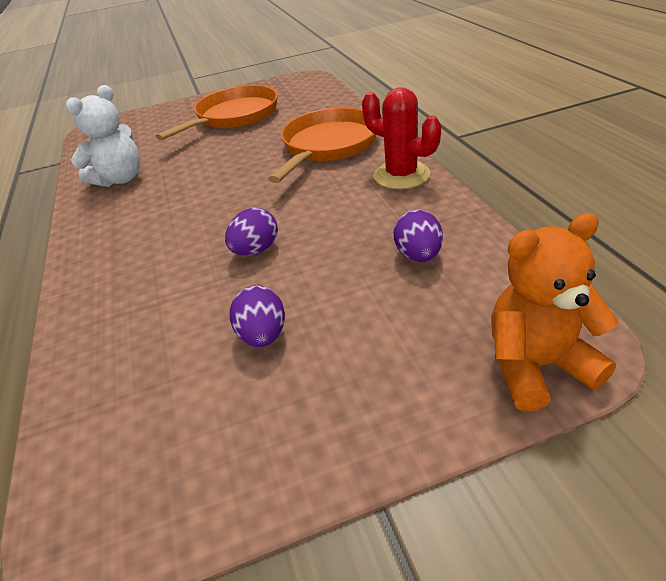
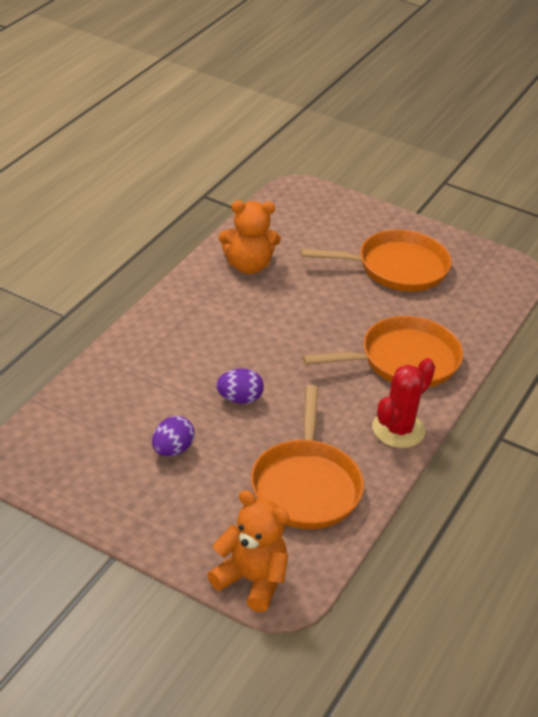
camera: 40 degrees right, 0 degrees up
(120, 179) = (248, 266): white teddy bear -> orange teddy bear
(401, 175) = (398, 430): red cactus -> red cactus turned 45 degrees clockwise
(418, 255) = (306, 485): purple egg -> orange pan

